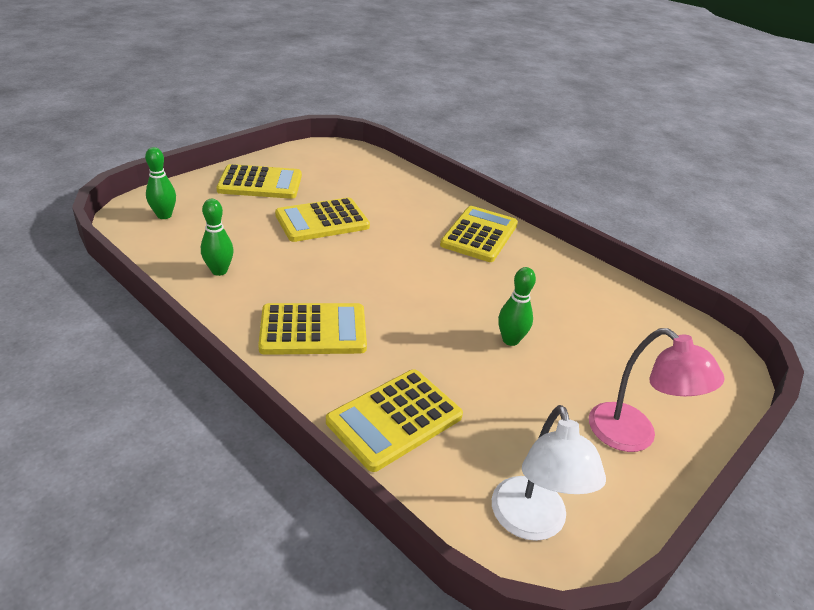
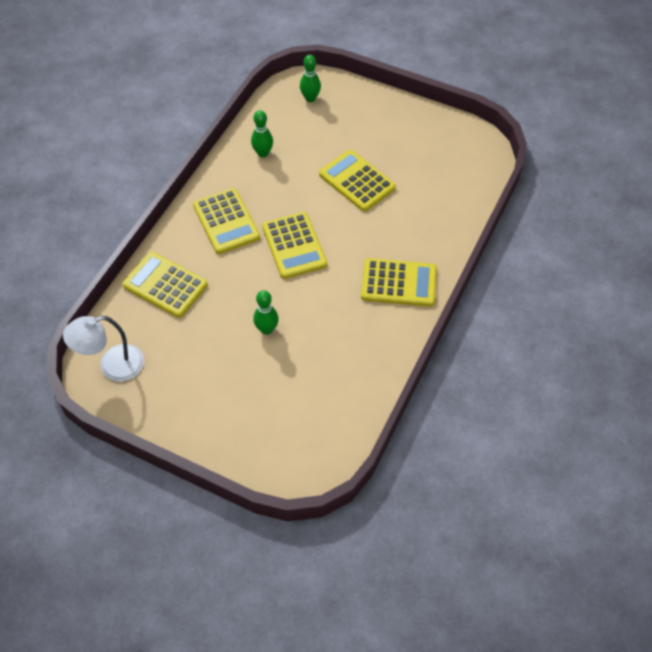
camera: 75 degrees right, 20 degrees up
(260, 183) = (388, 126): yellow calculator -> yellow calculator (294, 246)
(633, 436) = (199, 413): pink lamp -> none

